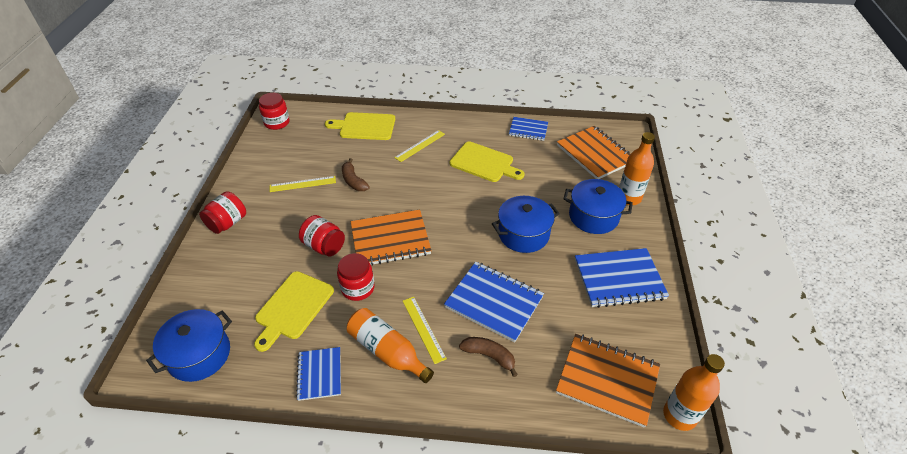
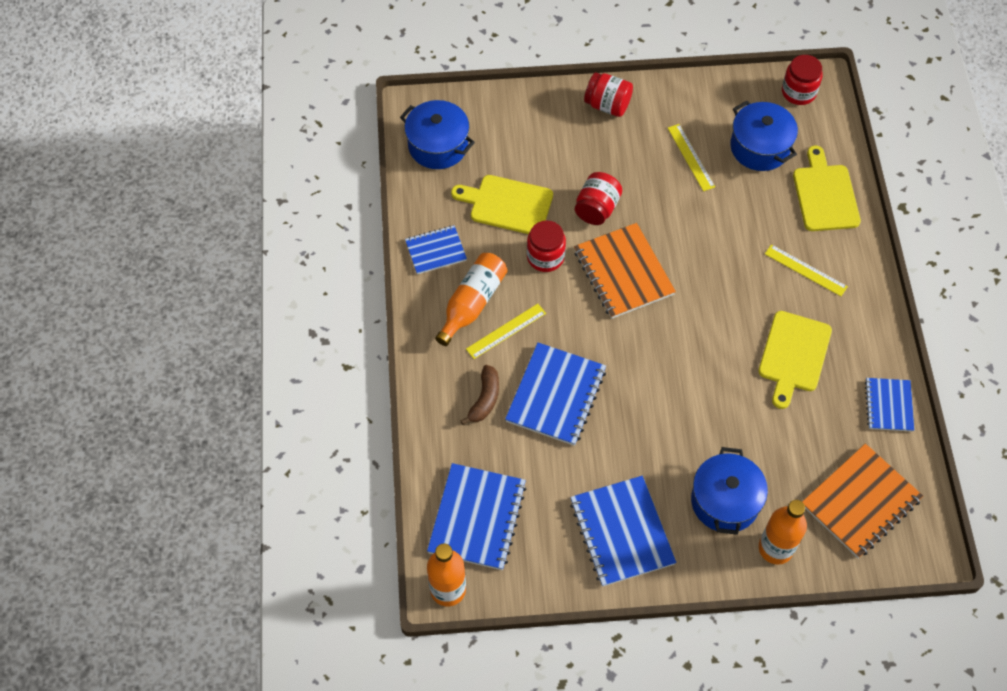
camera: 80 degrees right, 15 degrees up
(353, 181) = (712, 209): brown banana -> none
(523, 234) = (670, 417): blue pot -> blue pot (760, 147)
(607, 380) = (477, 518): orange notebook -> blue notebook

